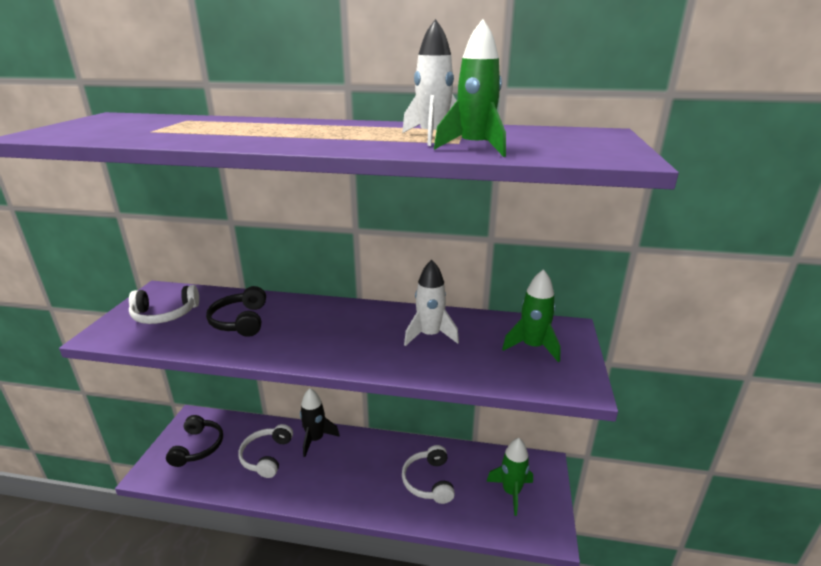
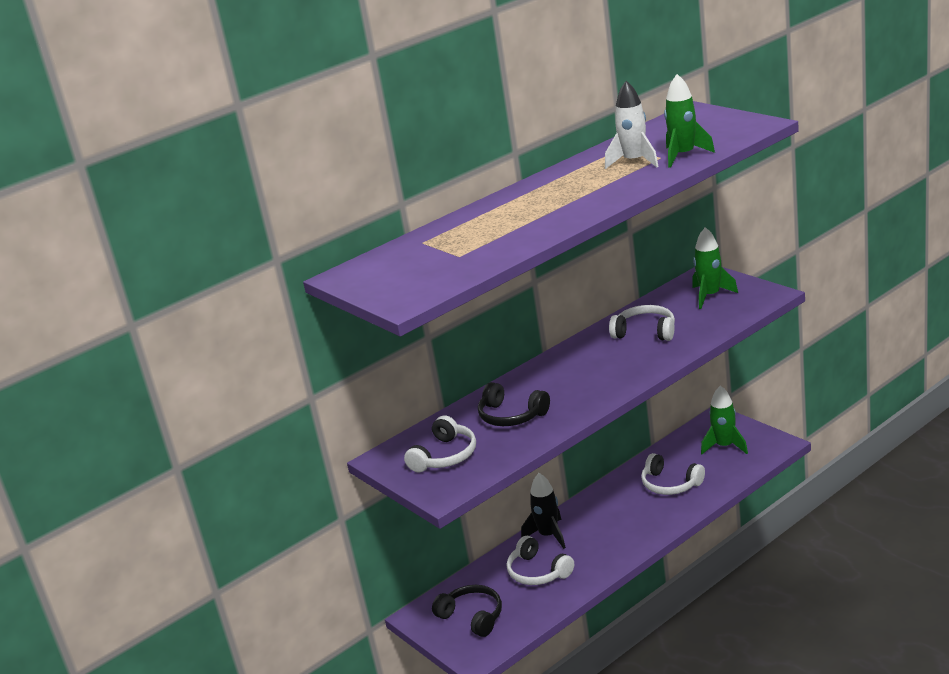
camera: 45 degrees left, 0 degrees up
(430, 335) = (645, 332): white rocket -> white headphones

